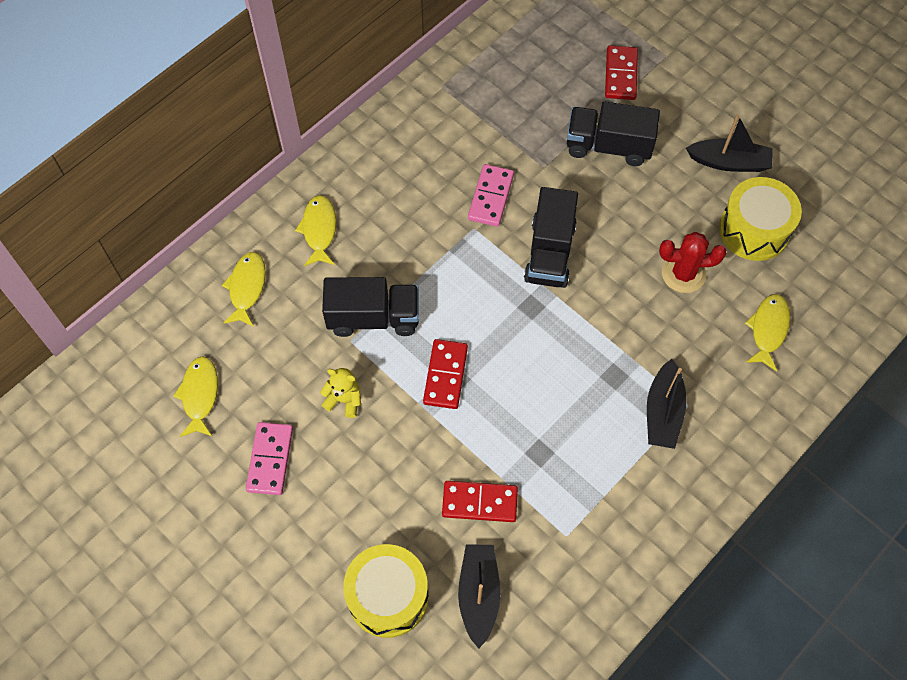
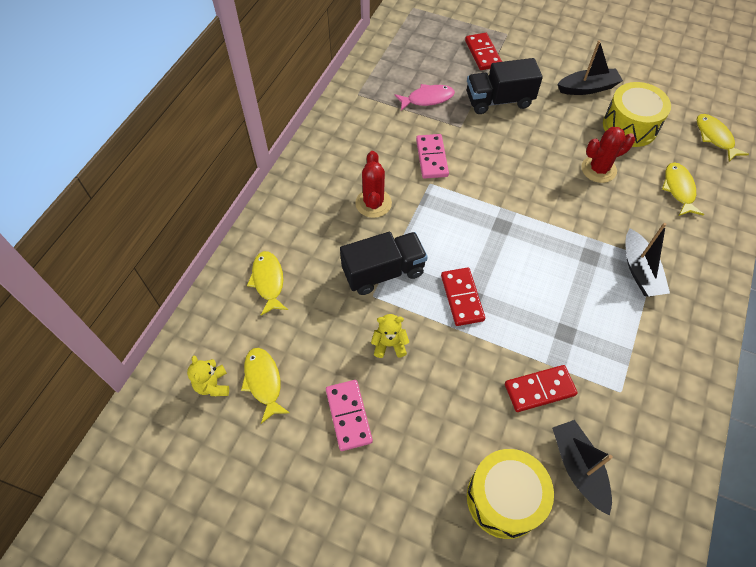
camera: 20 degrees left, 5 degrees down
(148, 381) = (213, 385): none -> yellow teddy bear
(319, 230) = (309, 219): yellow fish -> yellow fish (715, 137)
(398, 233) = (373, 203): none -> red cactus
(522, 118) = (427, 99): none -> pink fish
(550, 253) = (495, 183): black truck -> none

